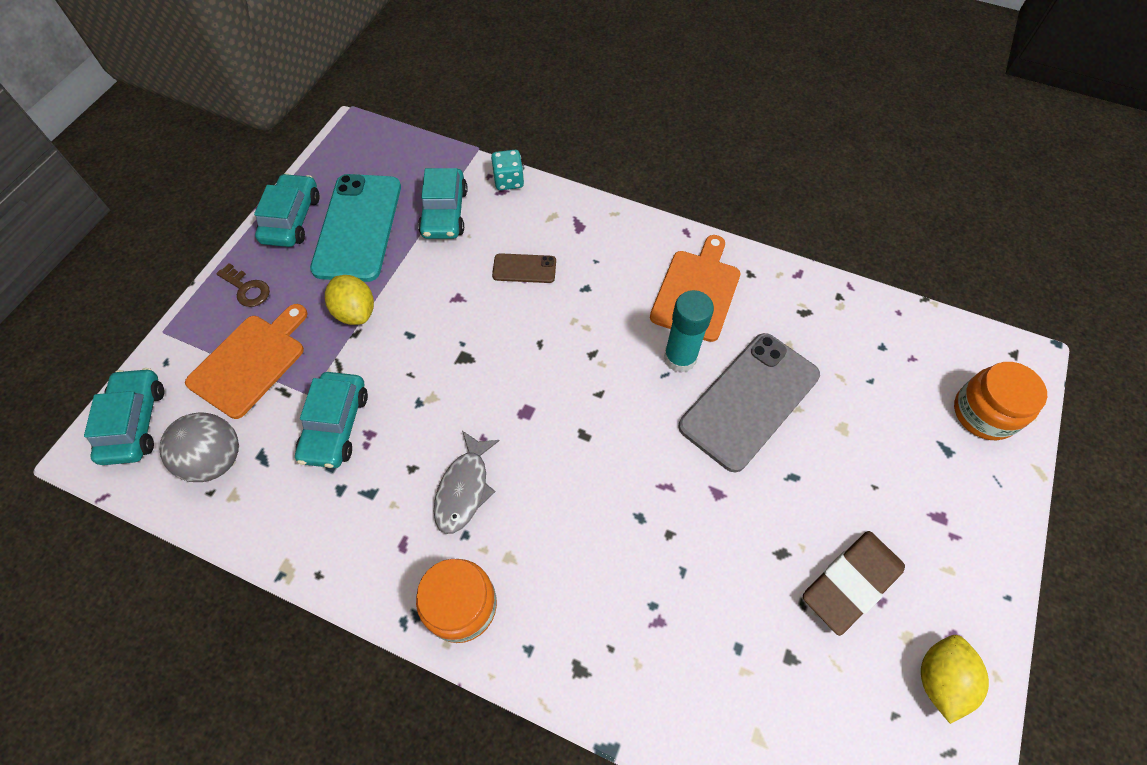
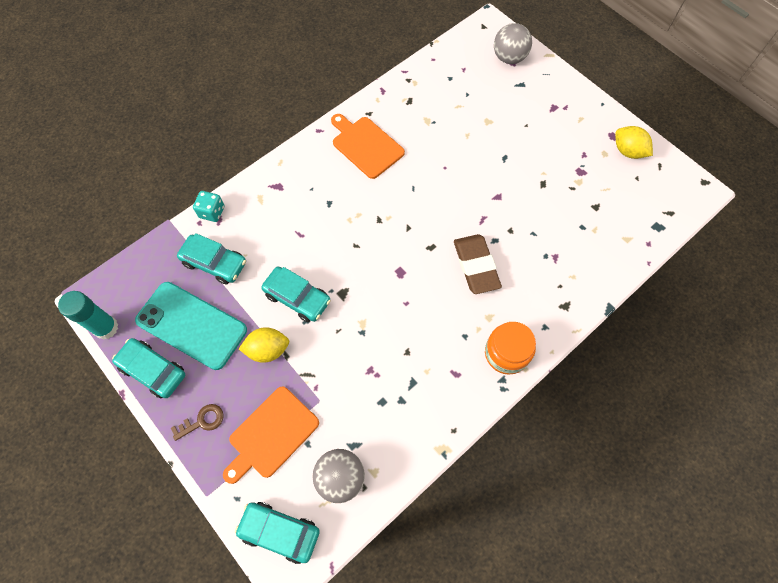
camera: 65 degrees left, 5 degrees up
(250, 362) = (271, 434): orange cutting board -> orange cutting board turned 105 degrees counterclockwise
(335, 425) = (353, 389): turquoise car -> turquoise car (297, 298)
(464, 489) = (435, 326): grey fish -> none
(524, 268) = (293, 231): brown phone -> none
(680, 358) = (406, 175): turquoise glue stick -> turquoise glue stick (106, 328)
(749, 400) = (451, 155): grey phone -> none
(850, 583) = (570, 162): brown eraser -> brown eraser (476, 266)
(984, 413) = (509, 58): orange jar -> grey ball

